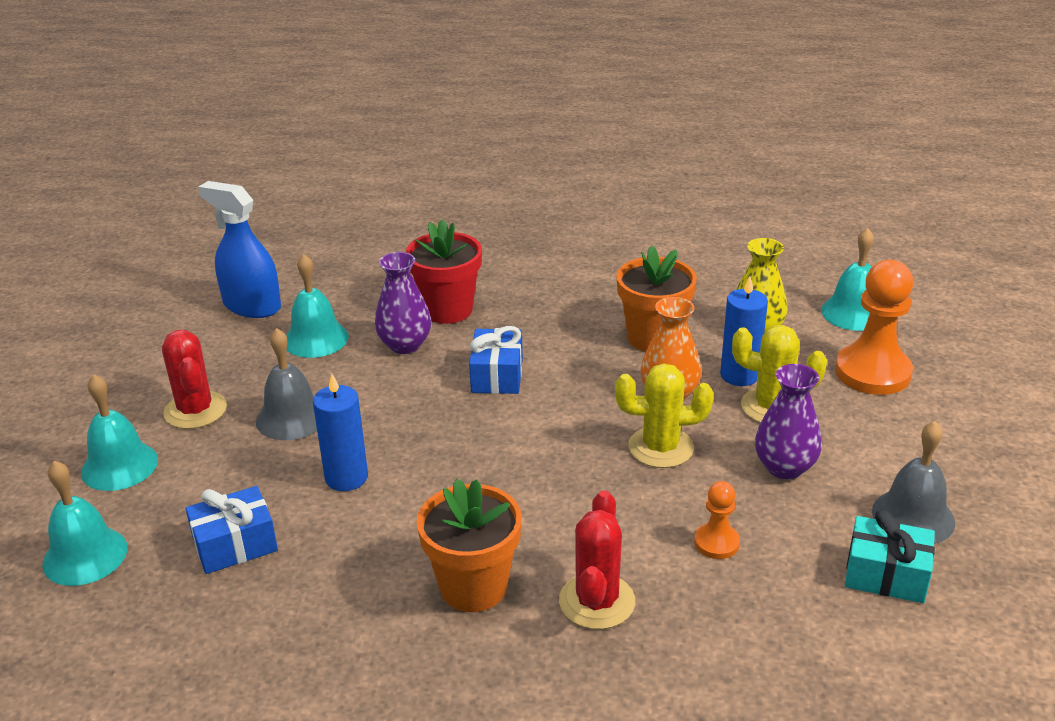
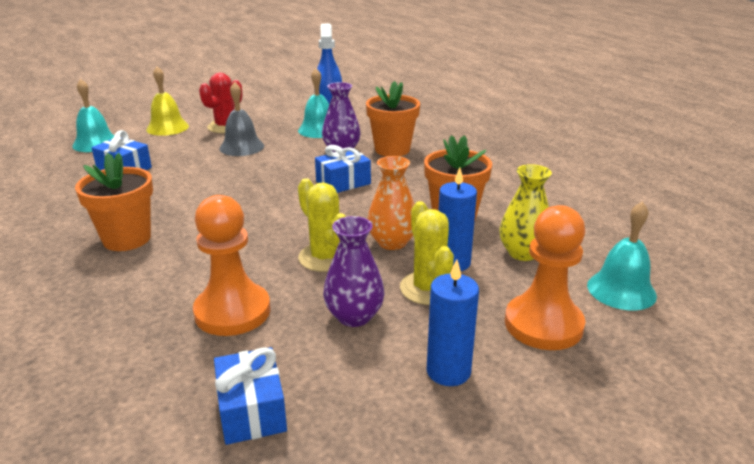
camera: 55 degrees right, 5 degrees down
(119, 466) = (167, 127): turquoise bell -> yellow bell
(346, 477) = (201, 175): blue candle -> blue candle (448, 371)
(447, 310) = (392, 150): red flower pot -> orange flower pot
(597, 601) = (136, 283): red cactus -> none
(716, 543) = (232, 312): orange pawn -> orange pawn, size x1.96
(886, 575) = (252, 410): turquoise gift -> blue gift
(913, 516) = (349, 405): grey bell -> none

